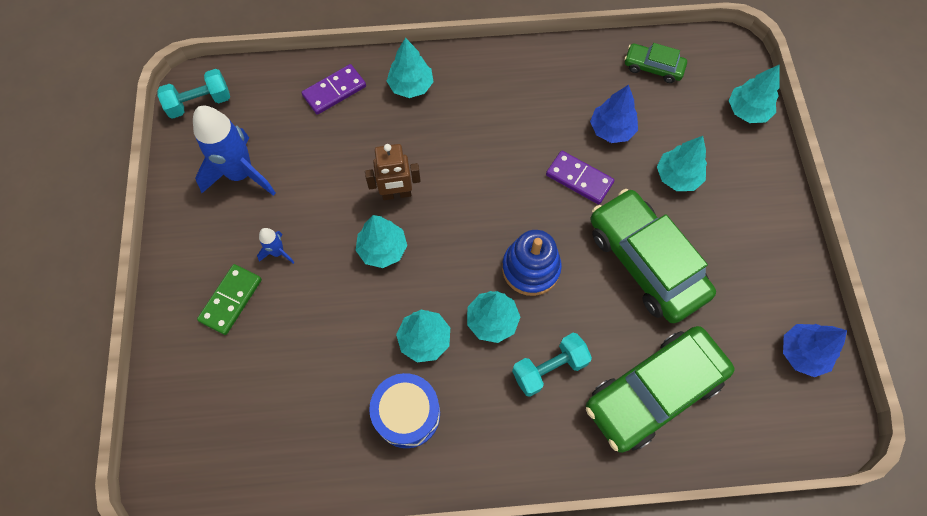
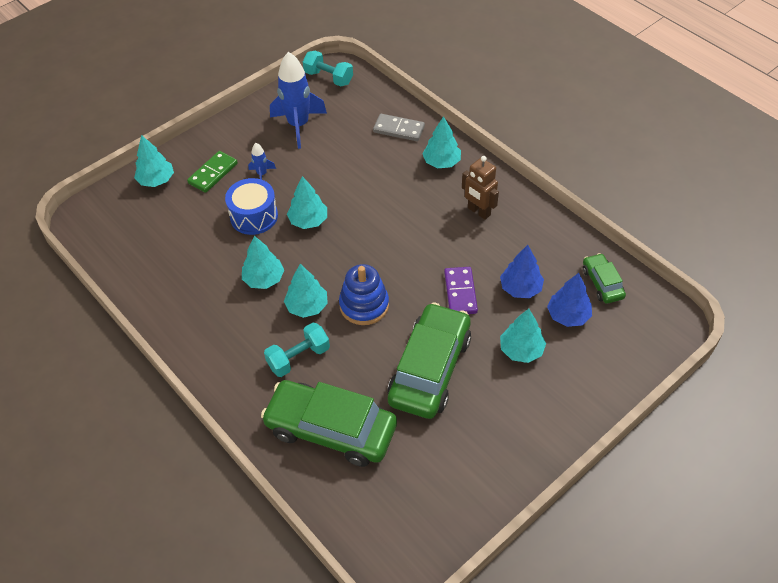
camera: 55 degrees right, 15 degrees down
(231, 300) = (213, 173): green domino -> green domino turned 45 degrees counterclockwise
(334, 91) = (398, 129): purple domino -> grey domino
(396, 194) = (354, 204): brown robot -> brown robot (478, 211)
(407, 414) = (206, 301): blue drum -> blue drum (254, 216)
(549, 368) = (298, 358): turquoise dumbbell -> turquoise dumbbell turned 60 degrees counterclockwise
(747, 111) = (628, 364): turquoise tree -> turquoise tree (156, 180)
(802, 353) = (444, 513): blue tree -> blue tree (568, 316)

